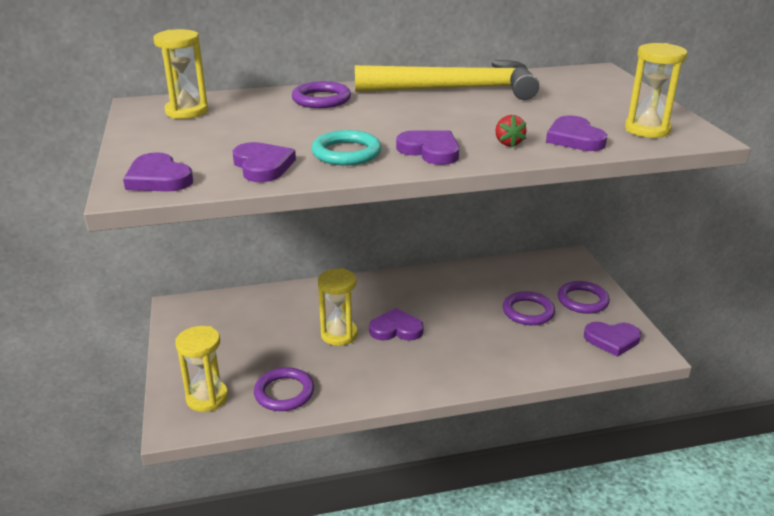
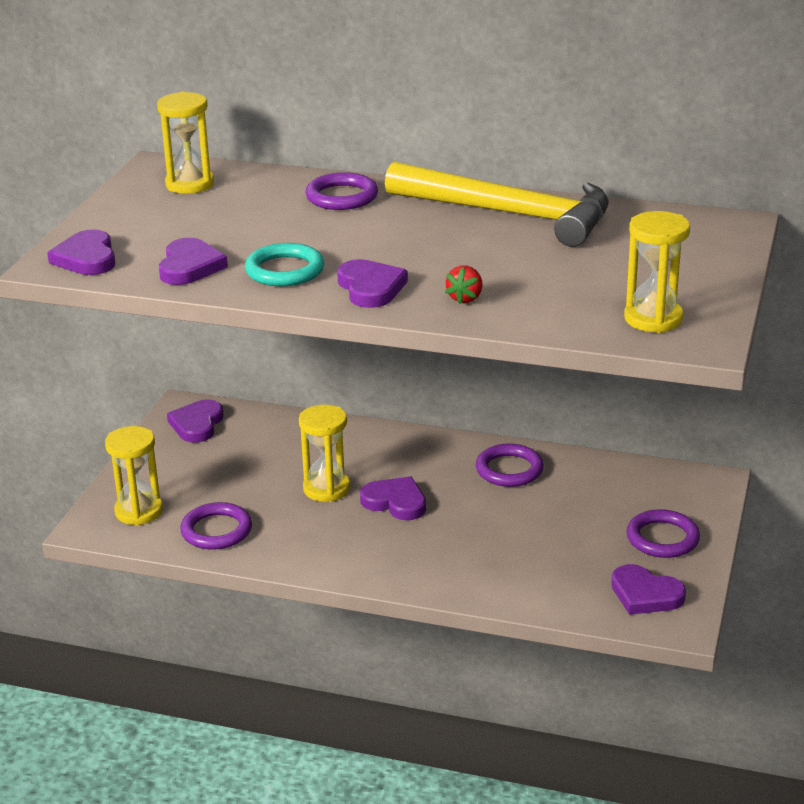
camera: 30 degrees right, 0 degrees up
(528, 311) = (575, 530): purple ring -> purple ring (509, 470)
(574, 138) = (548, 310): purple heart -> purple heart (197, 424)

